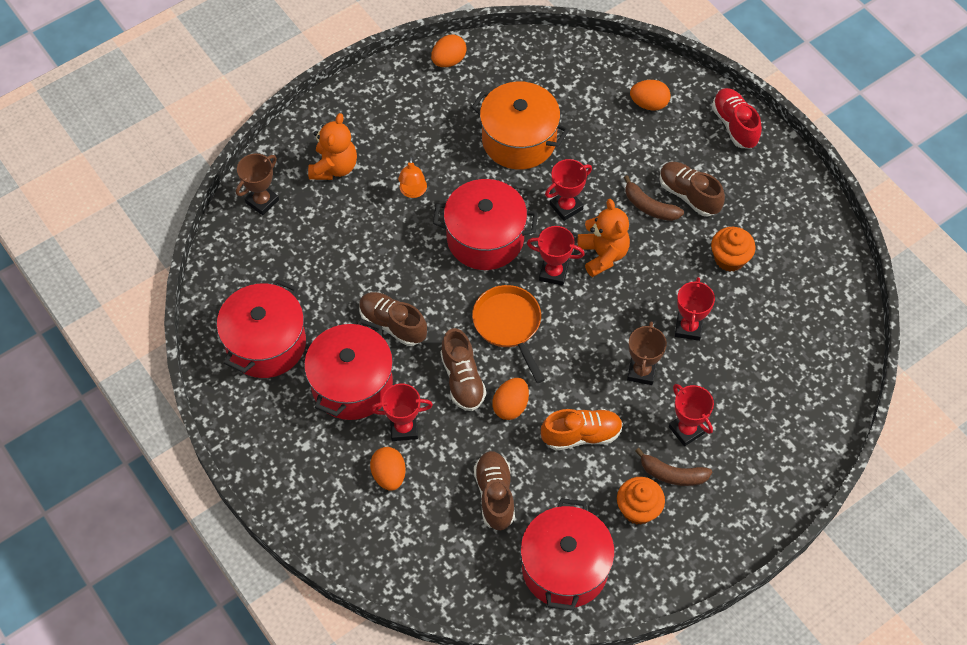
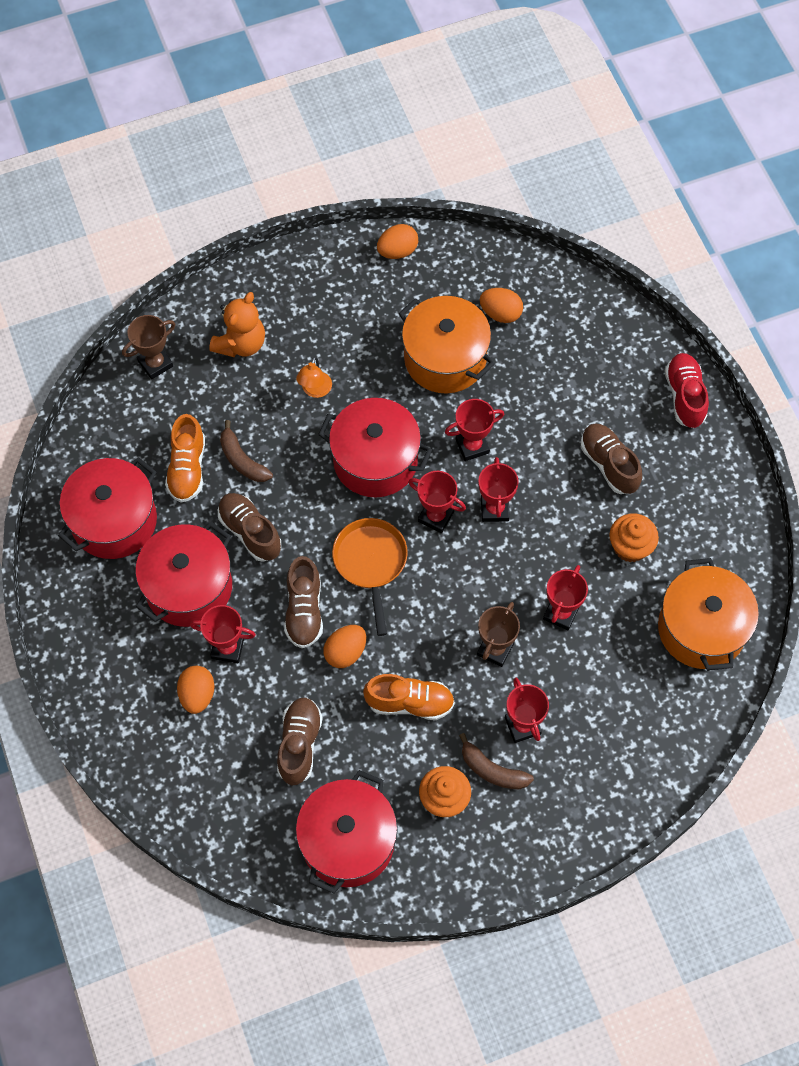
camera: 15 degrees right, 5 degrees up
(319, 283) = (187, 468): none -> orange shoe
(602, 255) = (494, 509): orange teddy bear -> red trophy
(649, 104) = (598, 350): orange egg -> orange egg (500, 313)
(649, 207) = (562, 467): brown banana -> brown banana (242, 460)
(812, 311) = (701, 628): none -> orange pot

